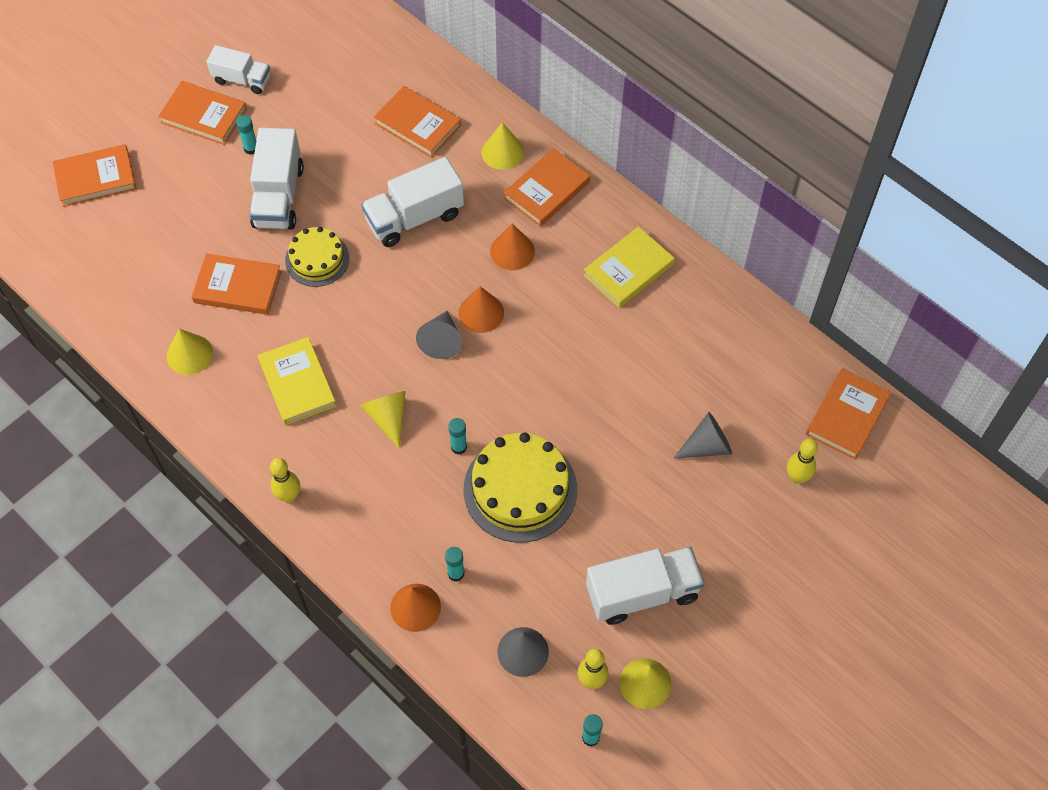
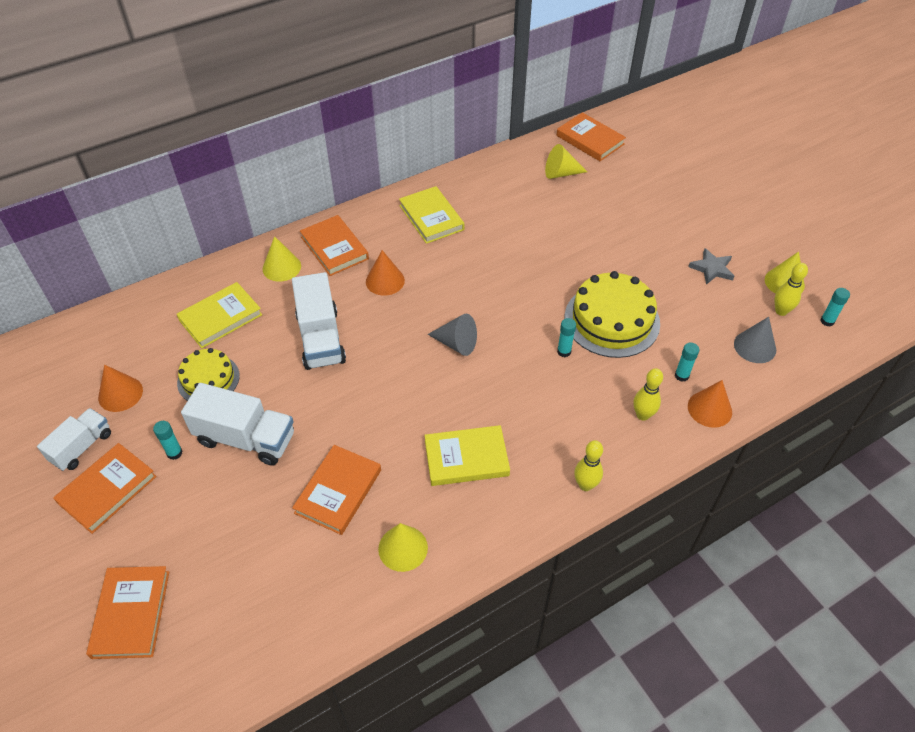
camera: 75 degrees left, 10 degrees down
(317, 259) = (334, 419): yellow cake -> yellow cake (208, 379)
(388, 417) = (522, 395): yellow cone -> yellow cone (561, 173)
(418, 124) = (220, 317): orange book -> yellow book
(481, 313) = (438, 312): orange cone -> orange cone (120, 394)
(642, 593) = (712, 268): white truck -> grey star
(707, 446) = (597, 209): grey cone -> none
(797, 477) = (632, 173): yellow bowling pin -> yellow bowling pin (642, 415)

